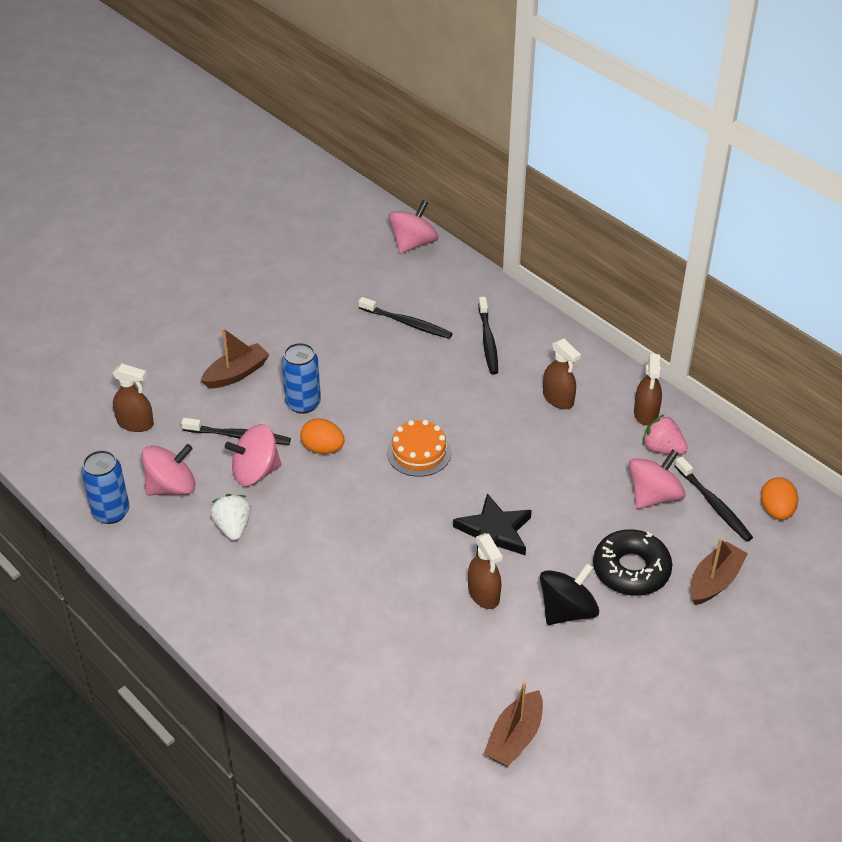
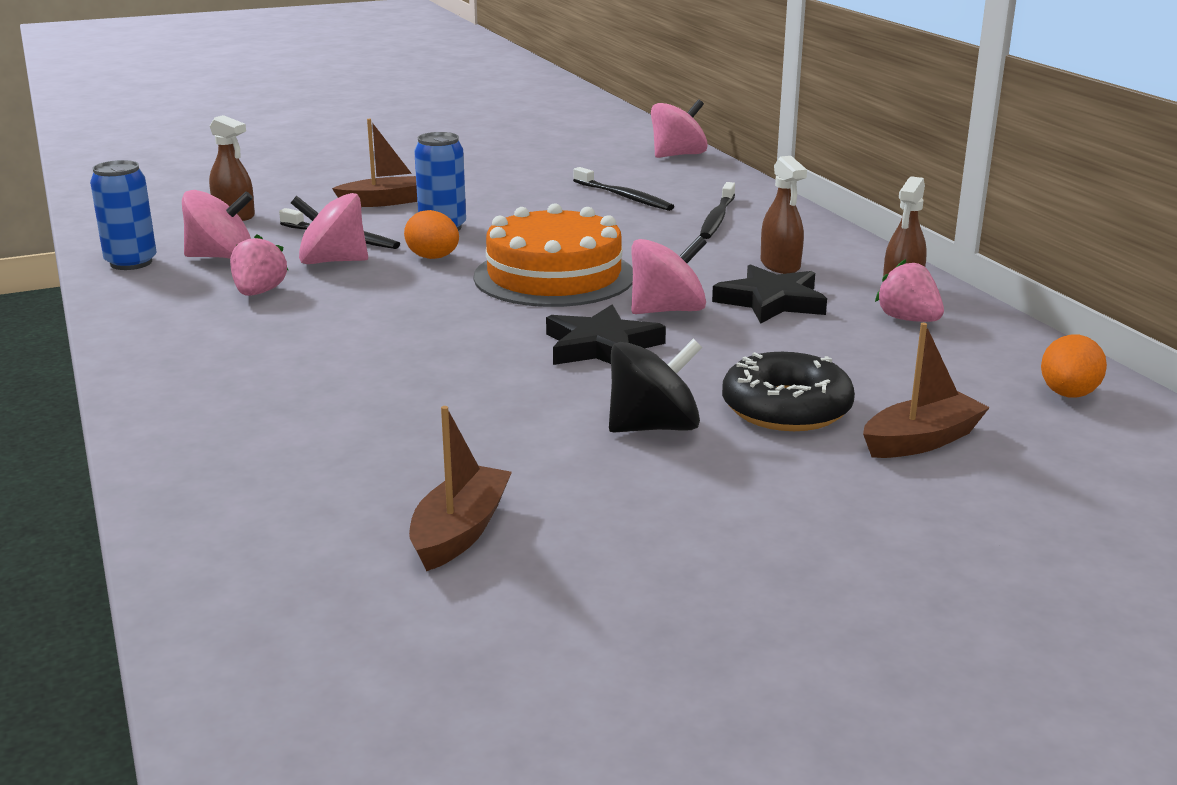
camera: 20 degrees right, 20 degrees down
(233, 527) = (259, 292): white strawberry -> pink strawberry
(419, 452) = (554, 276): orange cake -> orange cake, size x1.74
(484, 594) = (538, 392): brown spray bottle -> none
(515, 737) = (460, 531): brown boat -> brown boat turned 150 degrees clockwise
(572, 448) = (771, 301): none -> black star
(653, 496) = (868, 353): pink spinning top -> pink spinning top (667, 310)
(714, 505) = (963, 375): black toothbrush -> none

